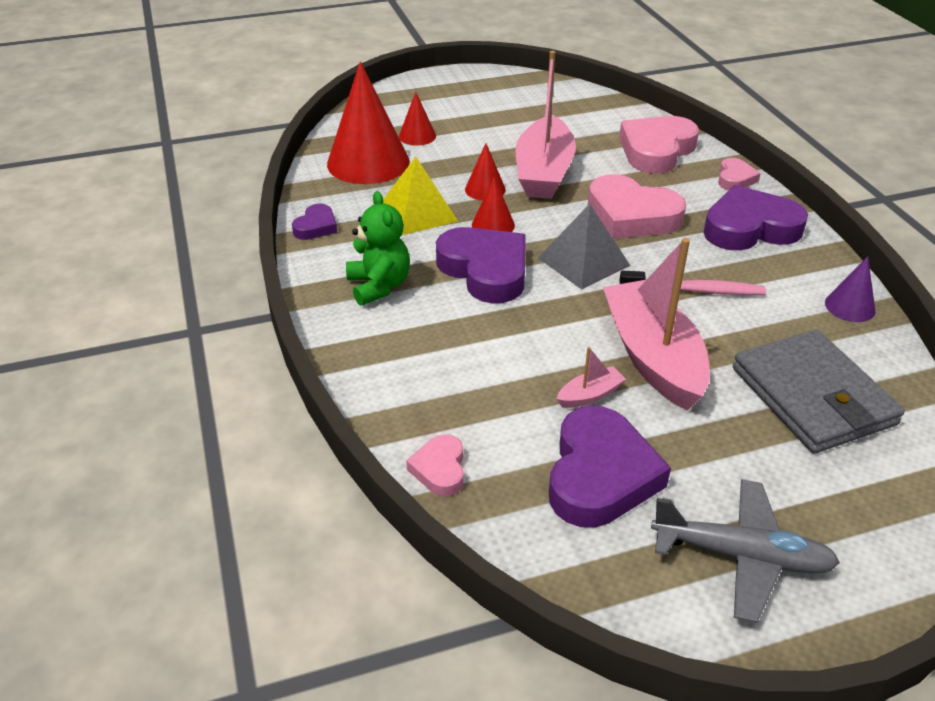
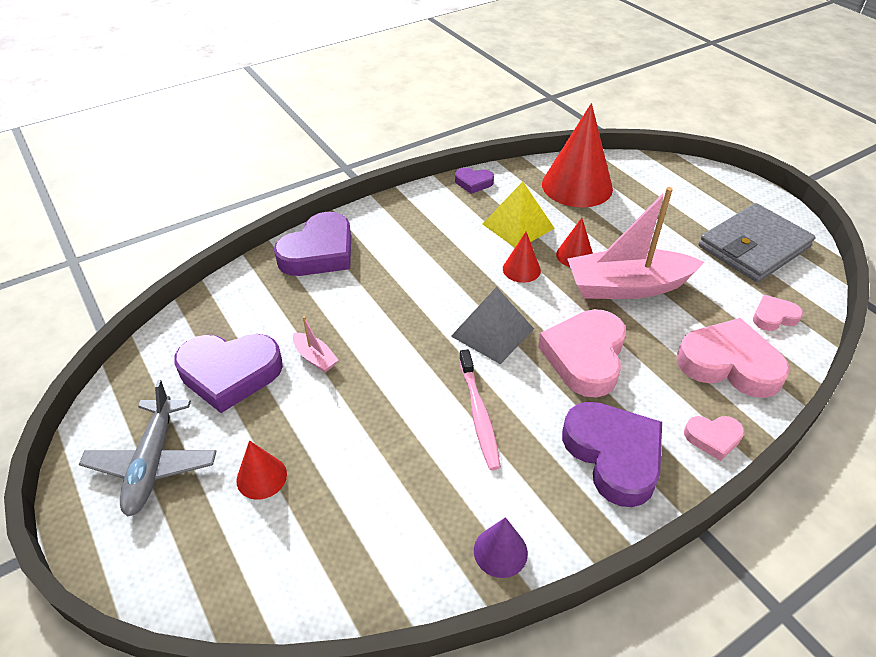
camera: 75 degrees right, 5 degrees up
(379, 286) = (412, 227): green teddy bear -> none
(417, 136) = (637, 202): red cone -> red cone (261, 477)
(440, 469) = (228, 293): pink heart -> pink heart (773, 316)
(485, 270) = (454, 276): purple heart -> purple heart (319, 252)
(653, 357) = (372, 392): pink boat -> none
(812, 396) = (344, 513): grey wallet -> grey wallet (753, 247)

